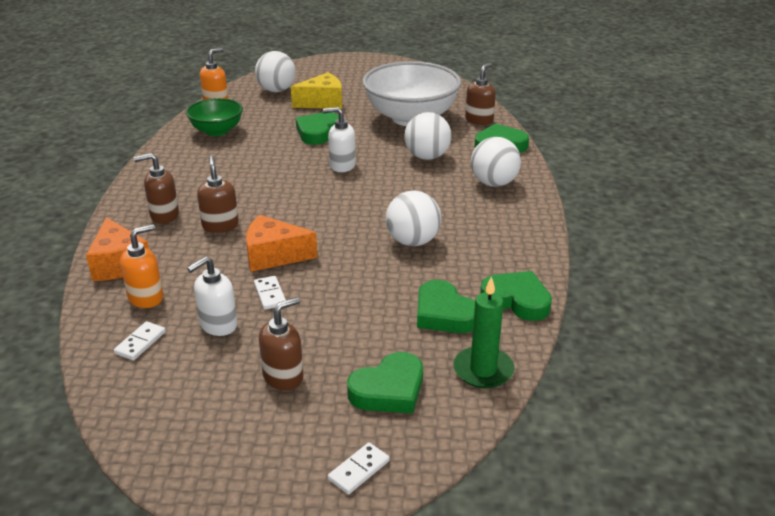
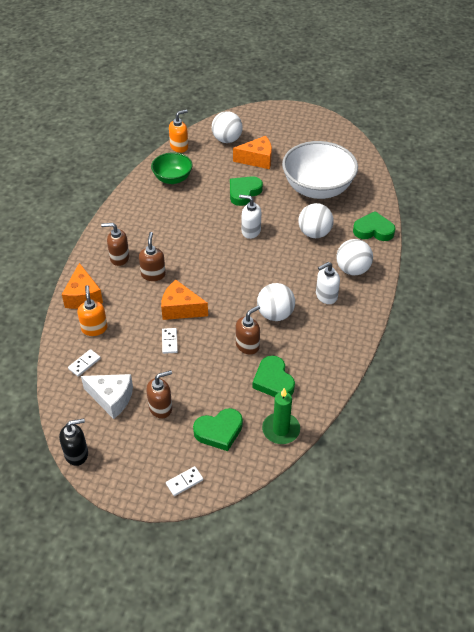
camera: 15 degrees right, 15 degrees up
(146, 297) = (94, 328): orange soap dispenser -> orange soap dispenser turned 75 degrees counterclockwise
(156, 467) = (77, 454): none -> black soap dispenser
(198, 379) = (111, 398): none -> white cheese
(218, 325) = (132, 360): white soap dispenser -> white soap dispenser (326, 296)
(322, 102) = (257, 159): yellow cheese -> orange cheese
(479, 120) = (368, 200): brown soap dispenser -> brown soap dispenser (247, 345)
(517, 300) = (324, 379): green heart -> none

